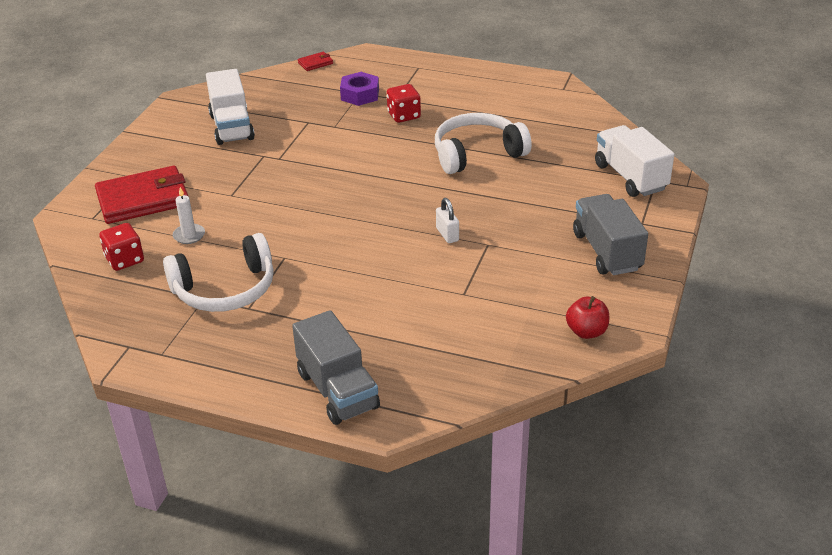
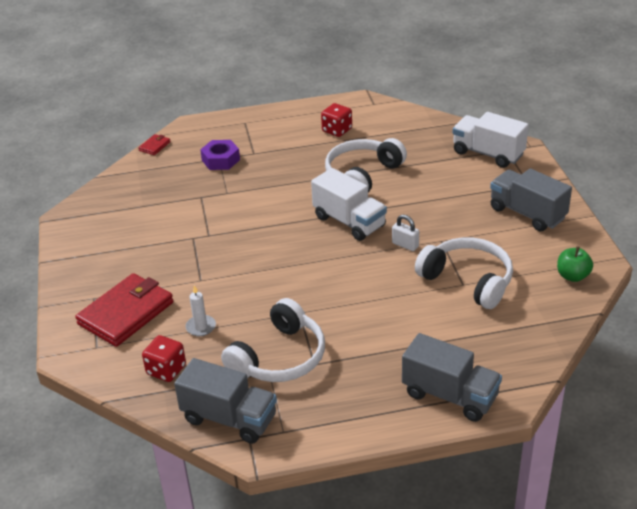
camera: 30 degrees left, 0 degrees up
(130, 323) = (229, 418): none -> grey truck
(232, 127) = (139, 224): white truck -> white truck (349, 222)
(404, 115) = (274, 165): red dice -> red dice (337, 130)
(472, 292) = (468, 280): none -> white headphones
(586, 332) = (572, 276): red apple -> green apple

